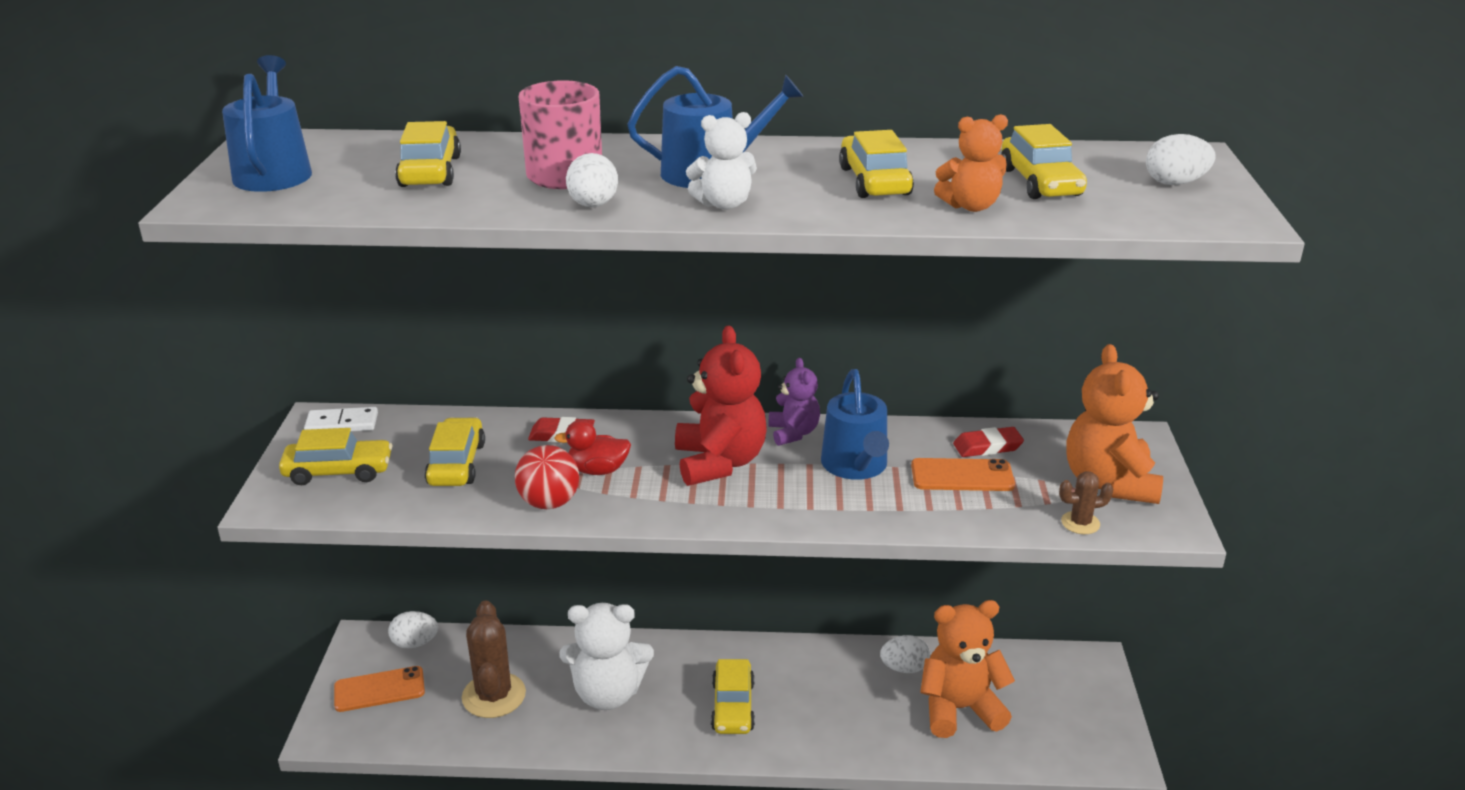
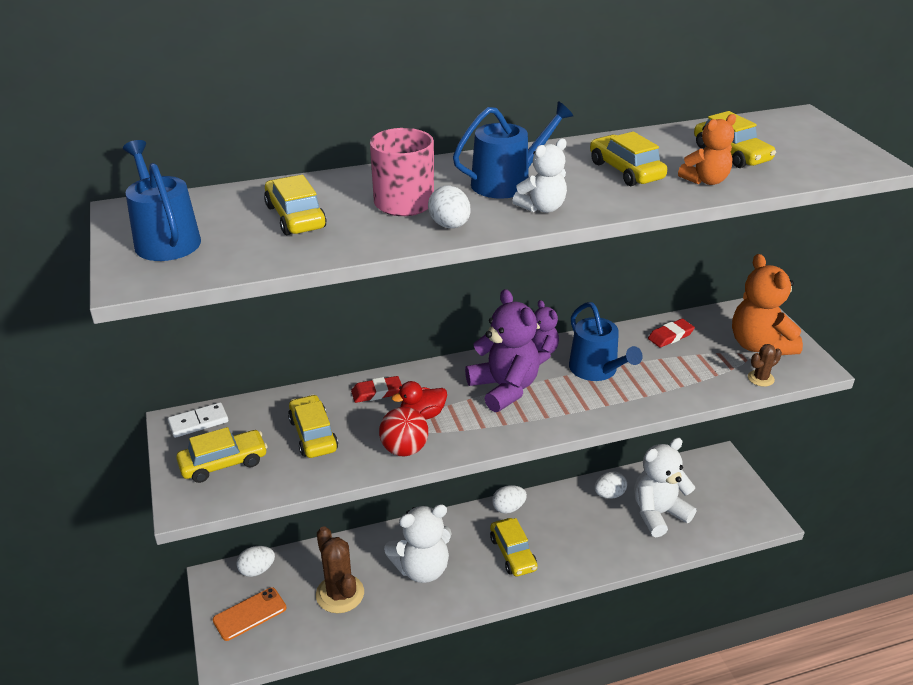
camera: 20 degrees left, 5 degrees up
(719, 462) = (504, 389): red teddy bear -> purple teddy bear
(959, 709) = (658, 513): orange teddy bear -> white teddy bear
(962, 476) = (668, 361): orange phone -> none
(1175, 183) = (811, 140): white egg -> white egg (508, 508)

